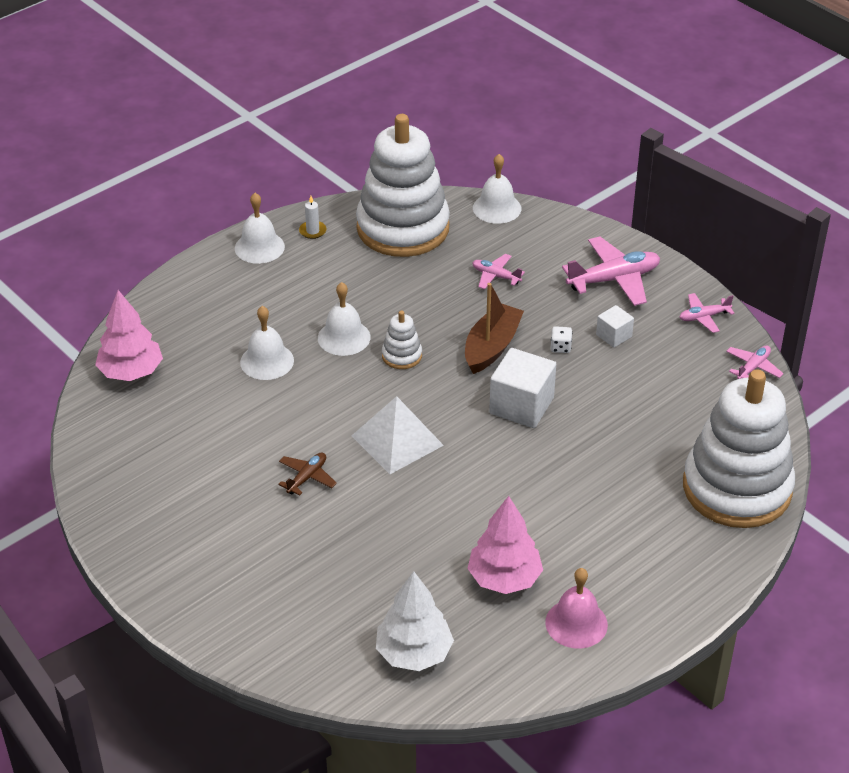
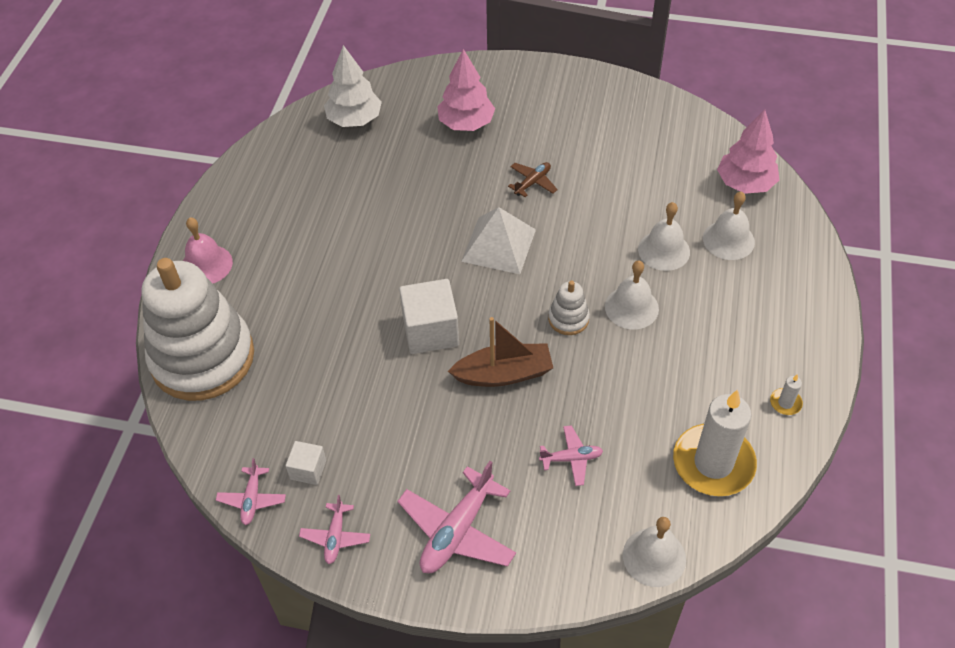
camera: 145 degrees right, 10 degrees up
(259, 247) = (805, 353): white bell -> white bell (728, 240)
(307, 477) = (532, 182): brown plane -> brown plane turned 135 degrees counterclockwise
(403, 228) = (713, 463): white stacking toy -> white candle
(492, 347) = (504, 374): brown boat -> brown boat turned 90 degrees counterclockwise
(504, 578) = (334, 192): pink tree -> pink tree (466, 124)
(560, 347) = (445, 411): white dice -> none
(576, 623) = (263, 190): pink bell -> pink bell (206, 265)
(613, 336) = (407, 455): white cube -> white cube (308, 470)
(704, 317) = (335, 537): pink plane -> pink plane turned 150 degrees clockwise

